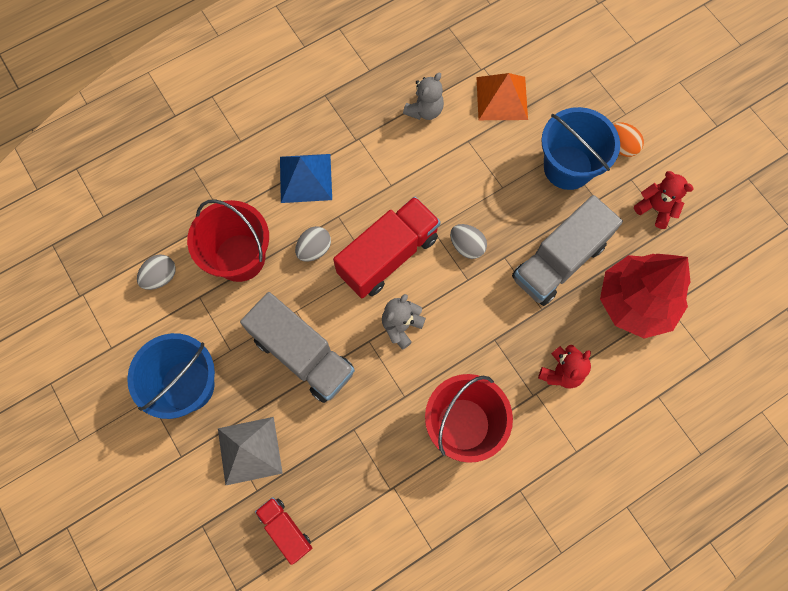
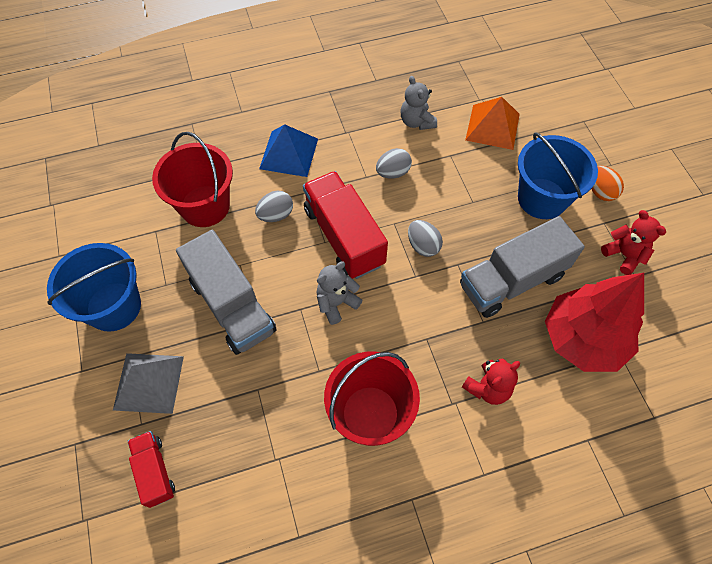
camera: 15 degrees right, 10 degrees down
(161, 277) = (127, 206): grey egg -> grey egg (393, 172)
(388, 256) = (344, 236): red truck -> red truck turned 90 degrees counterclockwise
(424, 110) = (416, 122): grey teddy bear -> grey teddy bear turned 105 degrees clockwise

